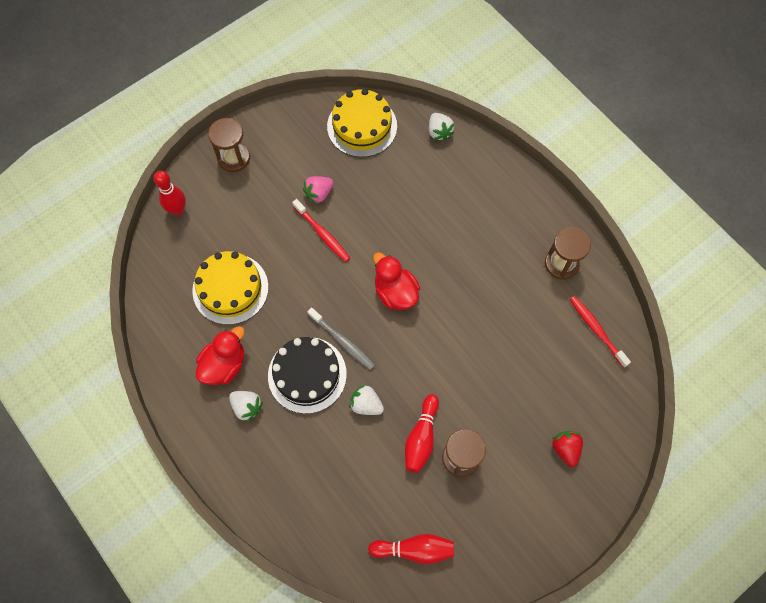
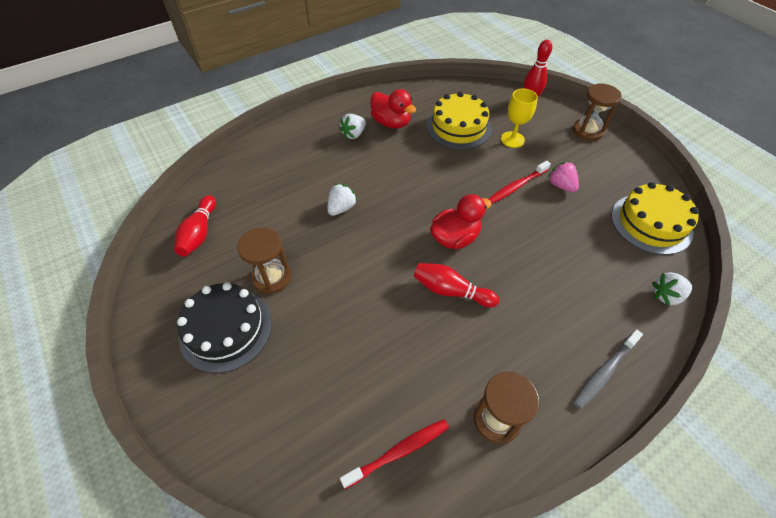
camera: 95 degrees right, 15 degrees down
(250, 233) = (512, 139): none -> yellow goblet
(307, 375) = (376, 170): black cake -> black cake (226, 329)
(342, 341) = (405, 195): grey toothbrush -> grey toothbrush (604, 372)
(421, 438) = (300, 247): red bowling pin -> red bowling pin (451, 291)
(565, 449) = (252, 384): red strawberry -> none

